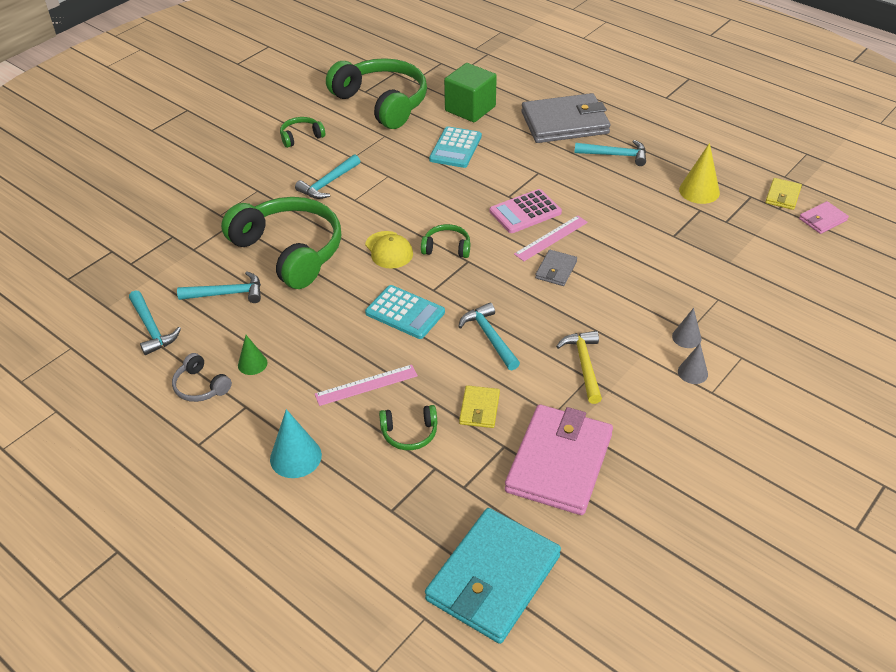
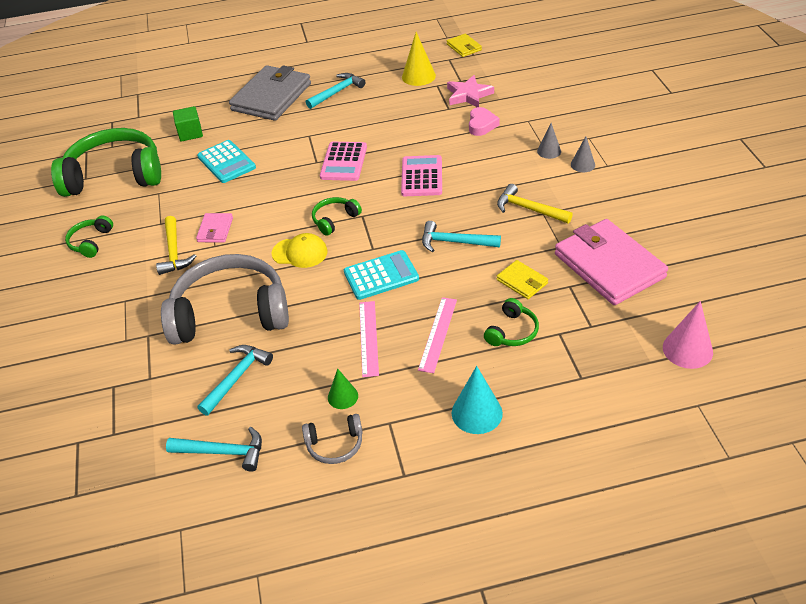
camera: 50 degrees left, 0 degrees up
(289, 251) = (230, 313): green headphones -> grey headphones
(328, 183) = (174, 252): turquoise hammer -> yellow hammer
(470, 108) = (190, 133): green cube -> green cube, size x0.61
(493, 578) = (687, 349): turquoise wallet -> pink cone
(551, 238) = (386, 163): pink ruler -> pink ruler (369, 338)
(556, 270) = (421, 177): grey wallet -> pink calculator
(674, 270) = (481, 125): none -> pink heart
(709, 238) = (468, 95): none -> pink star
(822, 220) = (503, 44): pink wallet -> pink wallet (215, 230)

